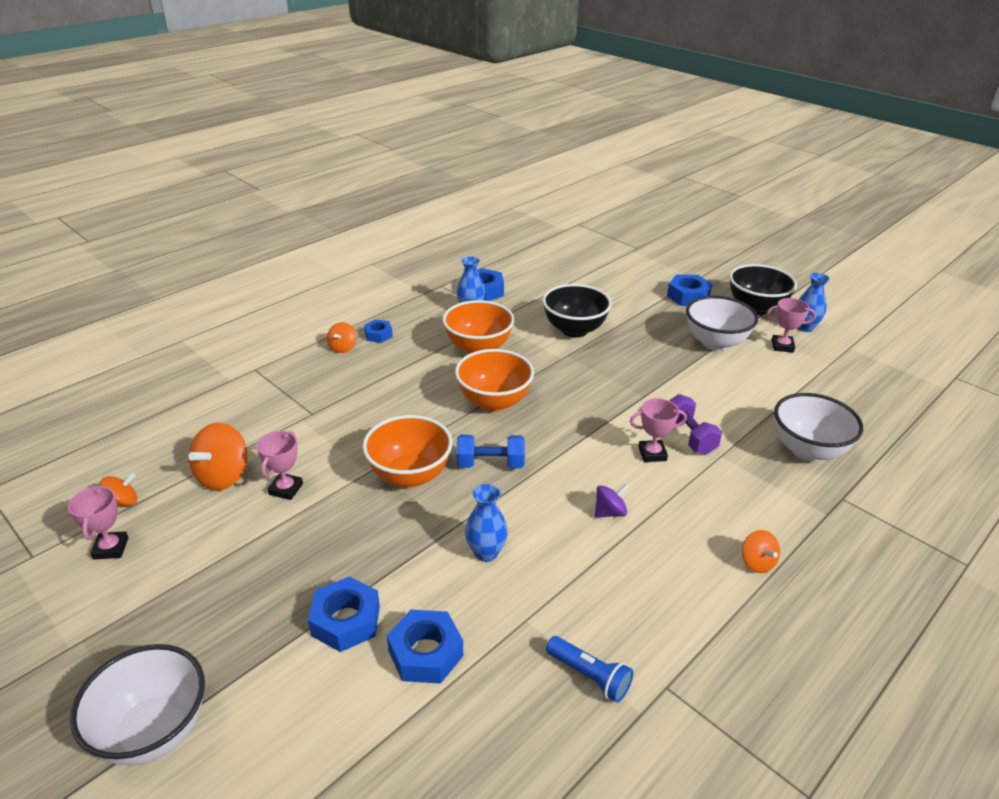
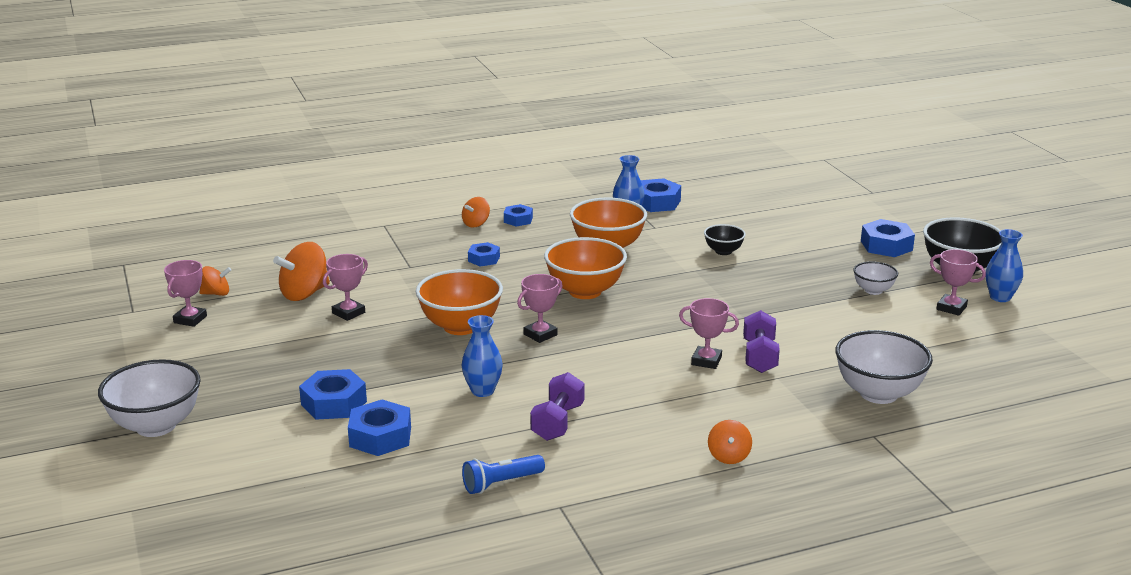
camera: 25 degrees right, 10 degrees down
(377, 387) = (484, 259): none -> blue nut
(490, 464) = (540, 334): blue dumbbell -> pink trophy
(574, 330) = (723, 251): black bowl -> black bowl, size x0.54
(583, 571) = (557, 422): none -> purple dumbbell
(589, 676) = (501, 483): blue flashlight -> blue flashlight turned 90 degrees clockwise
(609, 512) = (621, 391): purple spinning top -> none
(715, 343) = (873, 290): white bowl -> white bowl, size x0.54

